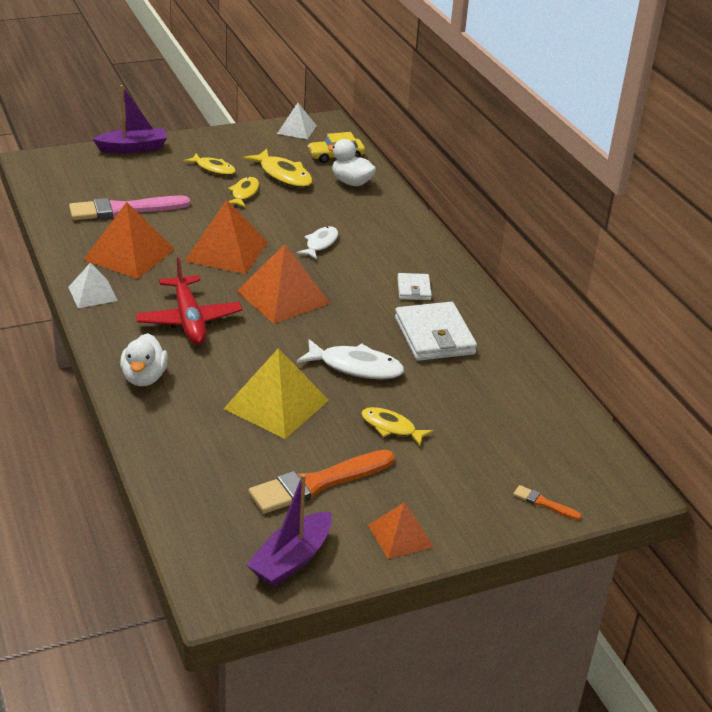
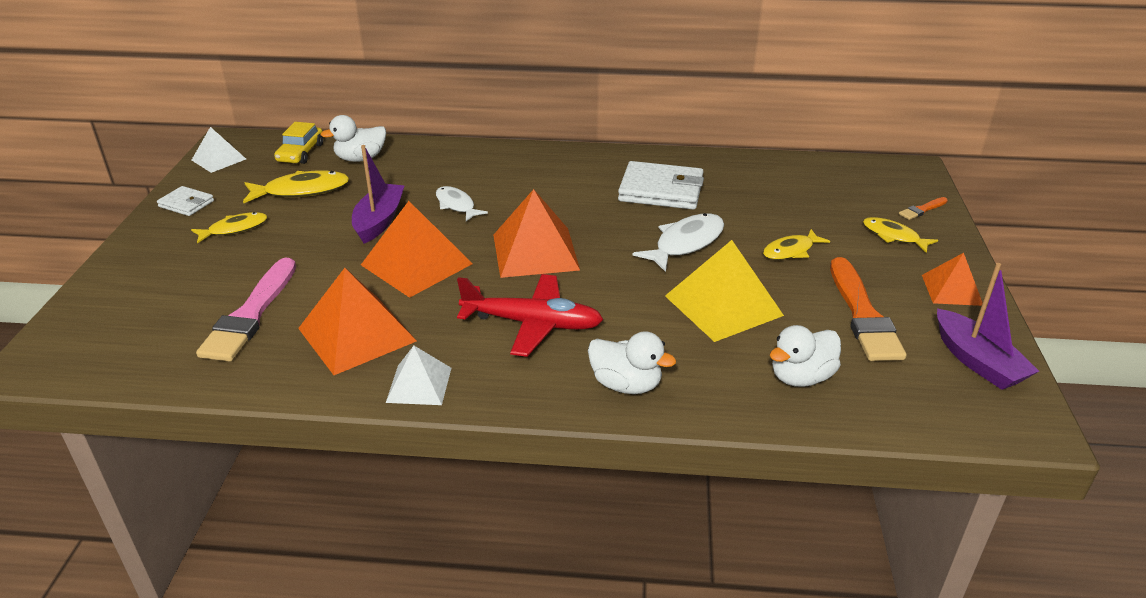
camera: 60 degrees left, 0 degrees up
(133, 148) = (113, 273): purple boat -> purple boat (379, 221)
(205, 460) = (801, 377): none -> white duck
(244, 193) = (311, 223): yellow fish -> yellow fish (893, 236)
(413, 289) = (579, 179): white wallet -> white wallet (186, 204)

